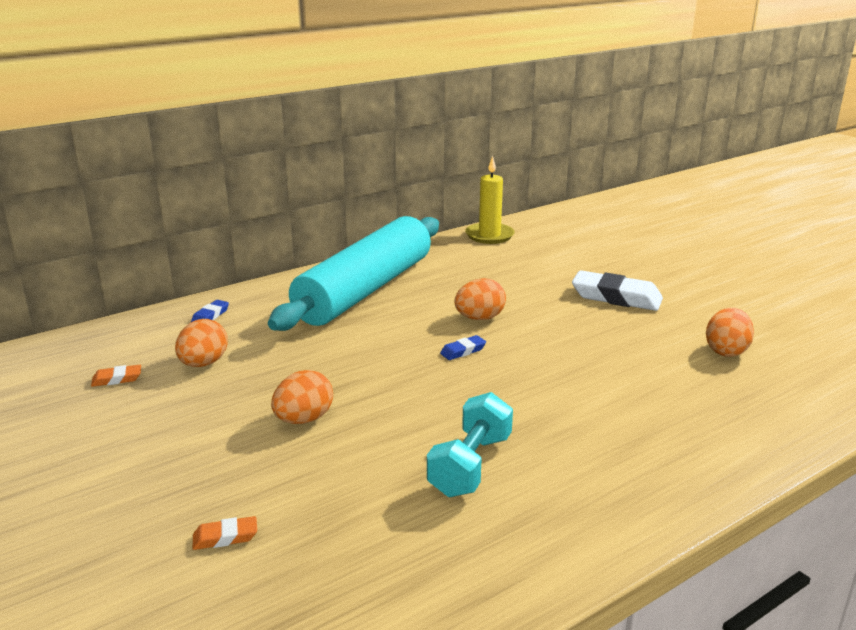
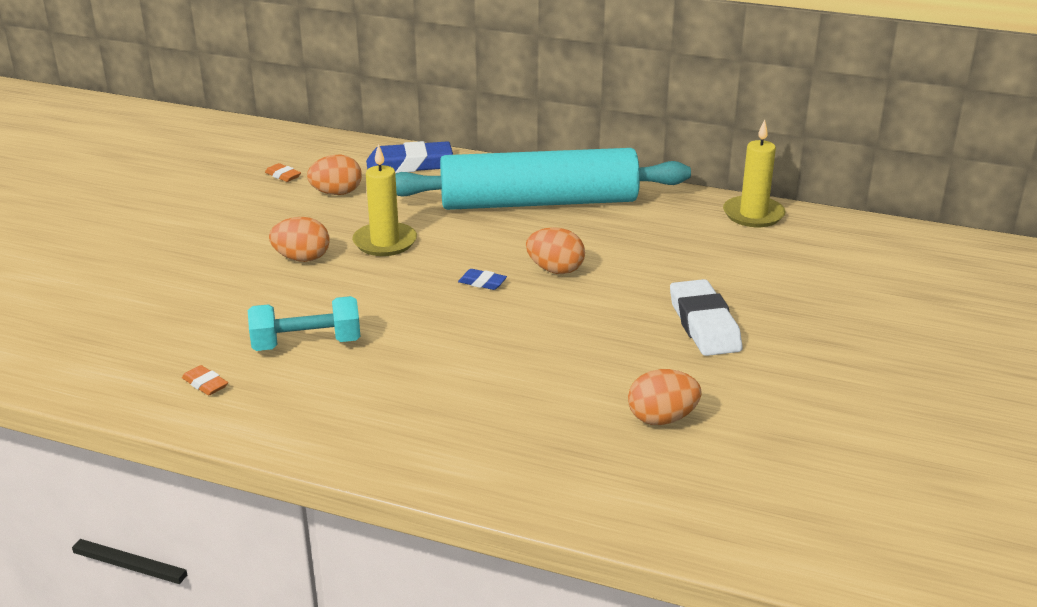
camera: 55 degrees right, 5 degrees up
(210, 316) = (409, 165): blue eraser -> blue eraser, size x2.17
(225, 537) = (144, 287): orange eraser -> orange eraser (205, 384)
(334, 370) = (385, 242): none -> yellow candle

